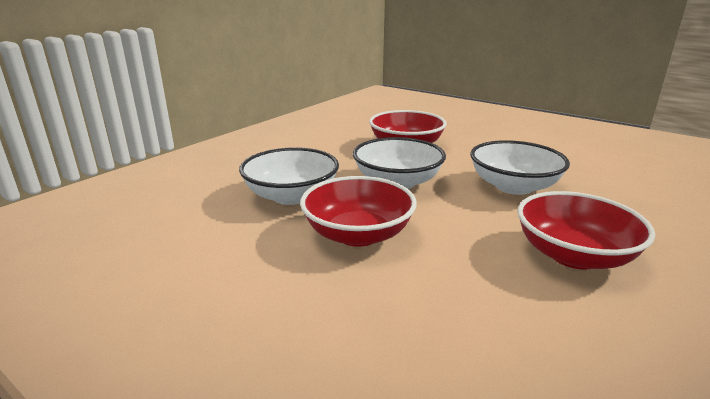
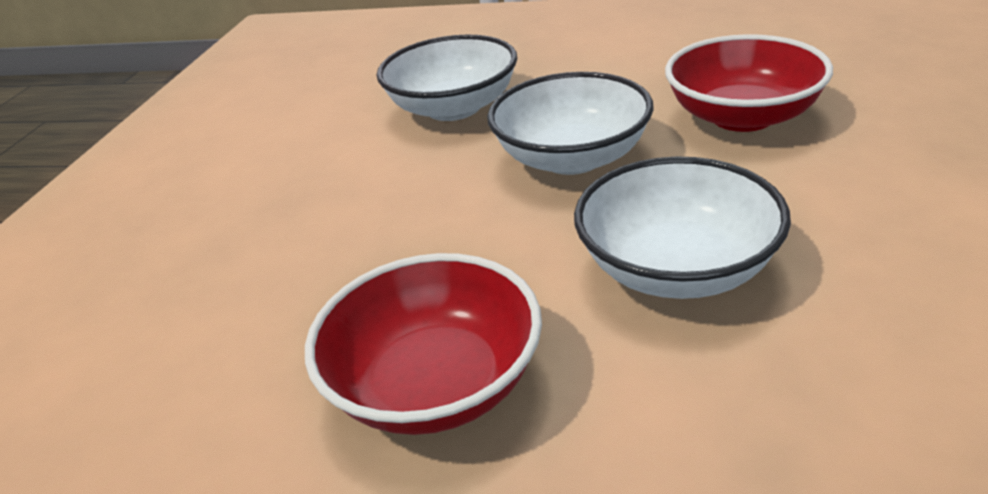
camera: 70 degrees right, 10 degrees up
(358, 234) = (382, 183): red bowl -> none

